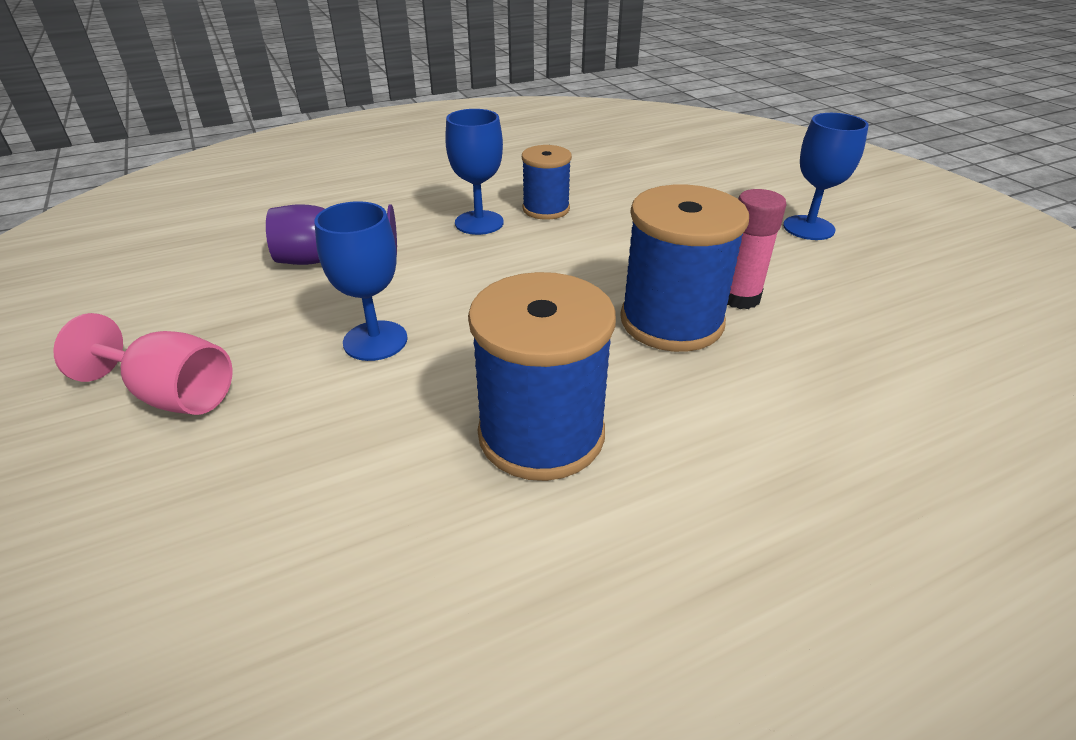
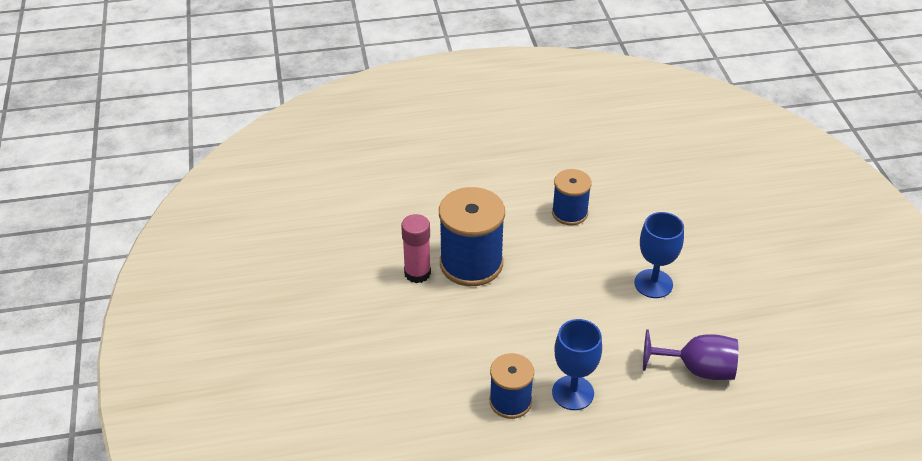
camera: 165 degrees left, 5 degrees up
(172, 395) = (760, 268): pink goblet -> none
(541, 434) = (569, 213): blue spool -> blue spool, size x0.60
(808, 228) = (311, 330): blue goblet -> none

